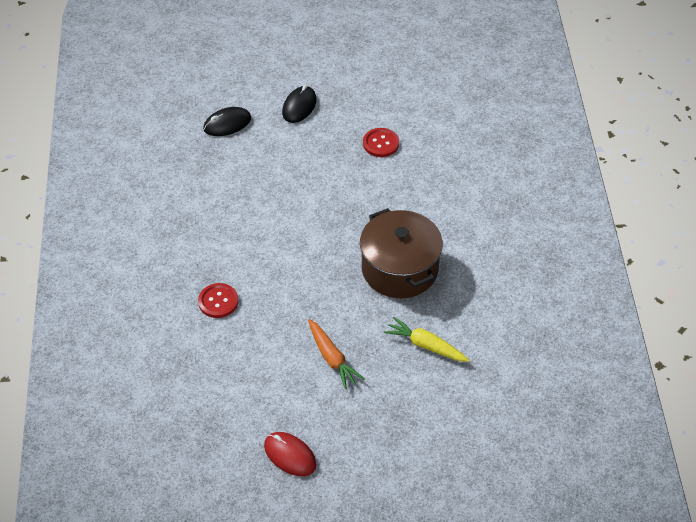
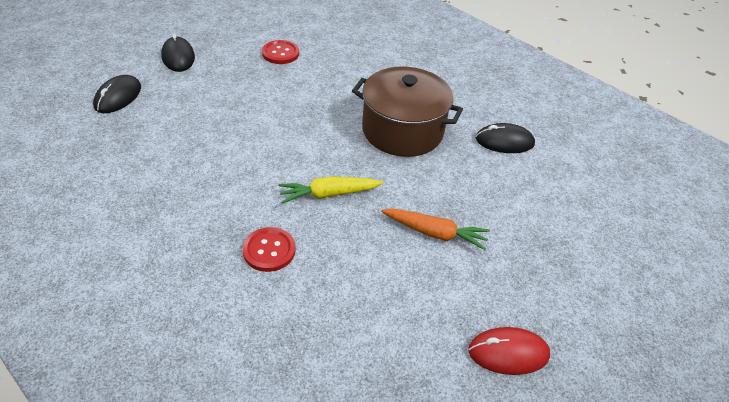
camera: 45 degrees left, 5 degrees down
(426, 345) = (493, 175): yellow carrot -> yellow carrot (329, 194)
(469, 326) = (504, 141): none -> black mouse

